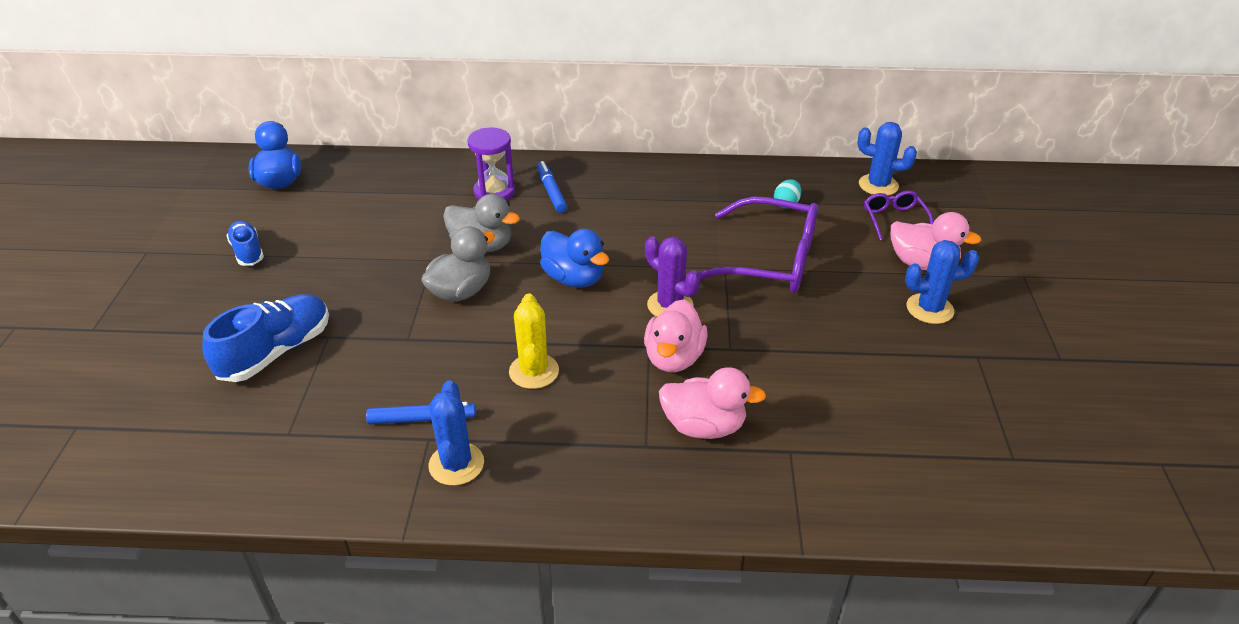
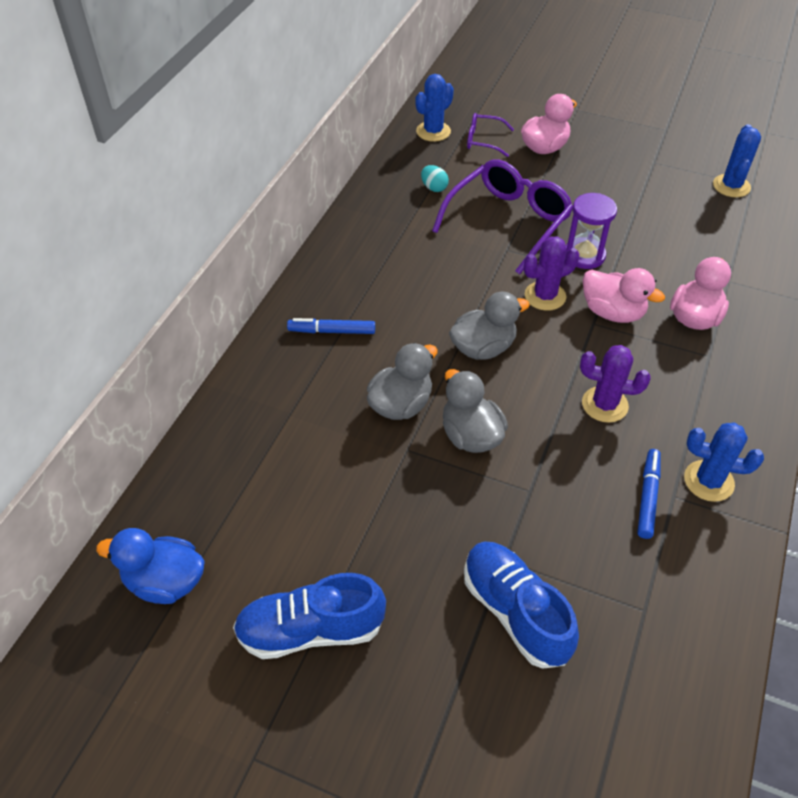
camera: 70 degrees left, 10 degrees up
(248, 252) = (311, 630): blue shoe -> blue shoe, size x1.67
(494, 192) = (307, 375): purple hourglass -> purple hourglass (584, 255)
(534, 371) = (604, 404): yellow cactus -> purple cactus
(574, 278) = (483, 348): blue duck -> grey duck
(929, 309) = (597, 163): blue cactus -> blue cactus (731, 186)

